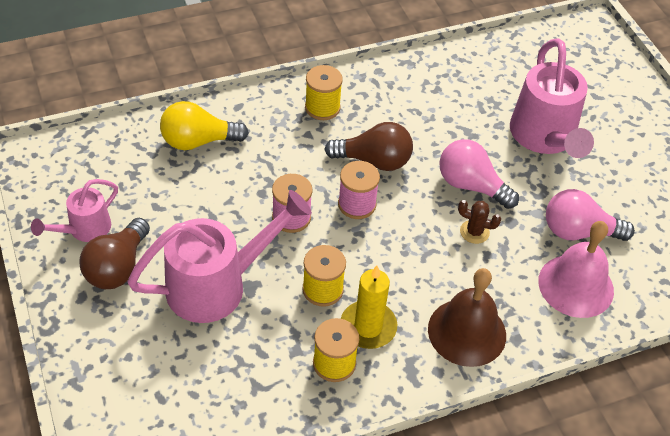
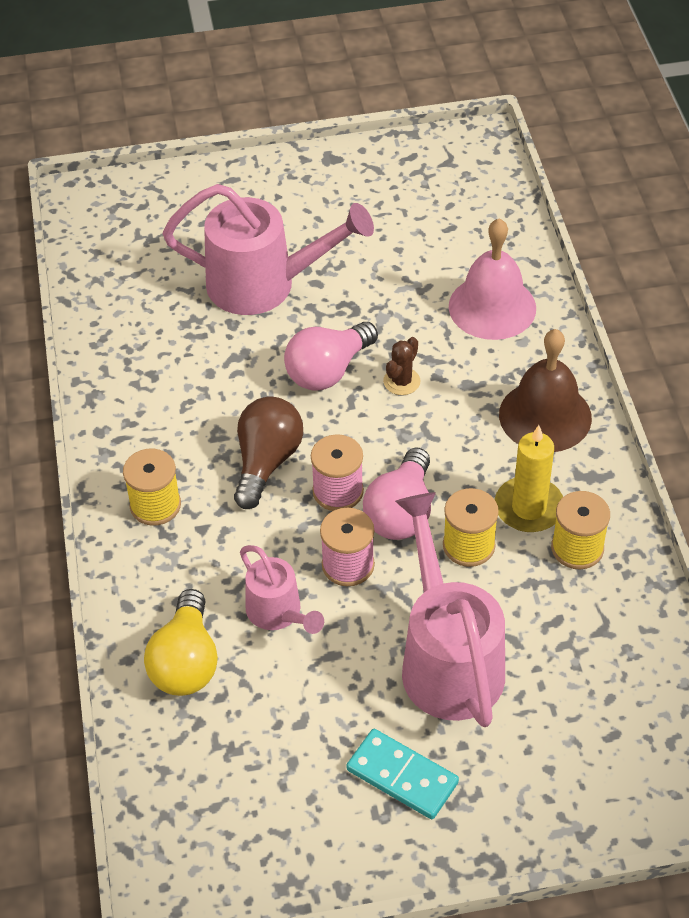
camera: 75 degrees left, 0 degrees up
(84, 229) = (328, 817): pink watering can -> pink watering can (278, 613)
(117, 267) = (402, 776): brown light bulb -> turquoise domino
(578, 231) = (416, 287): pink light bulb -> pink light bulb (401, 512)

